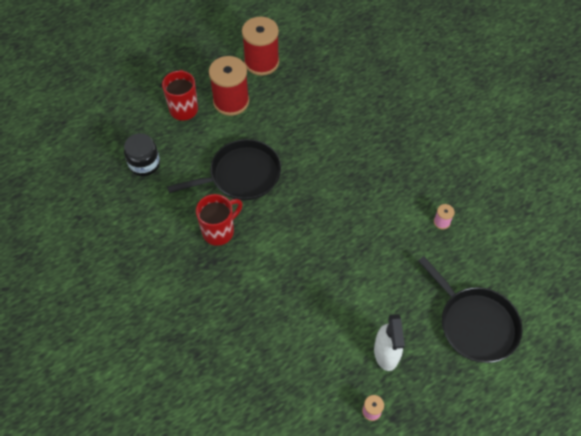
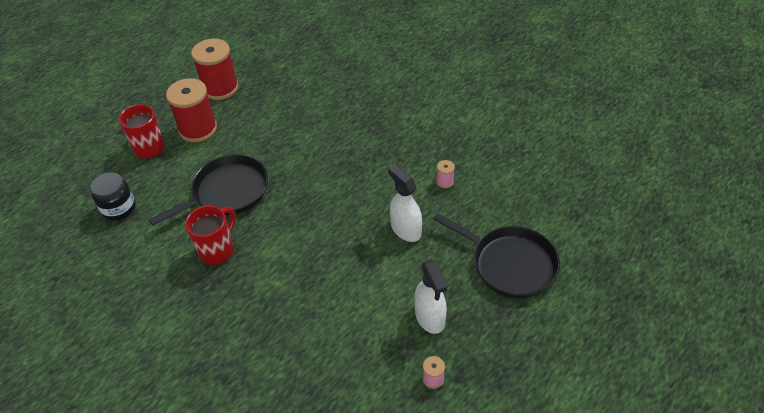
camera: 15 degrees left, 10 degrees down
(390, 260) = (405, 229): none -> white spray bottle

